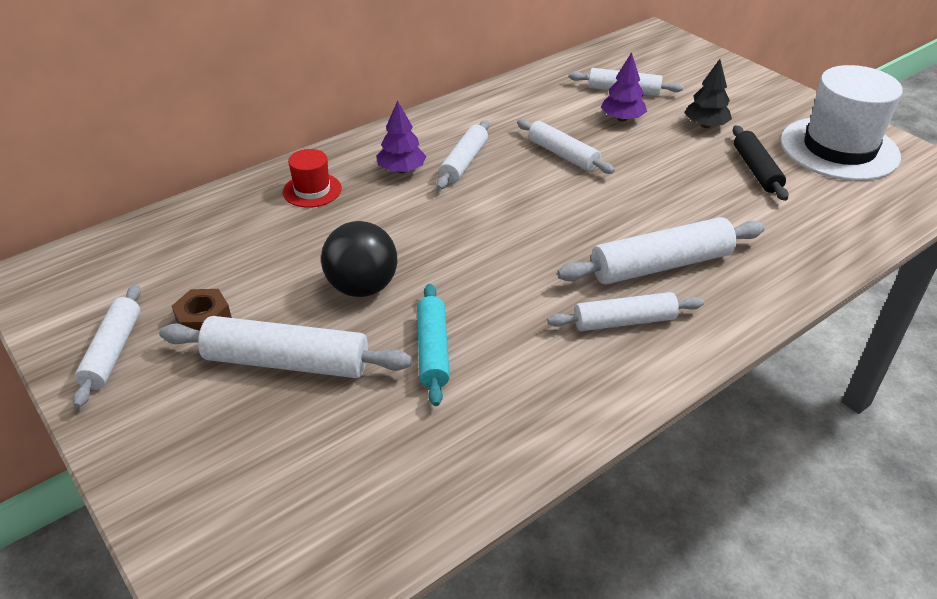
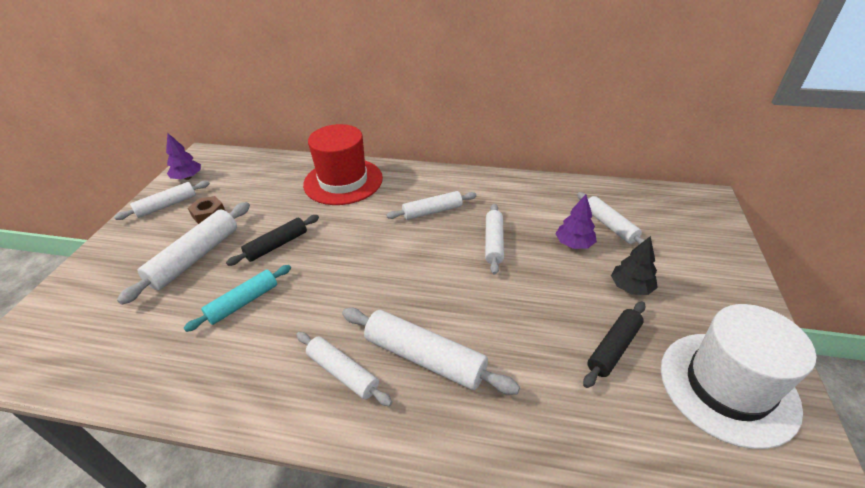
camera: 50 degrees right, 0 degrees up
(287, 361) = (196, 257): white rolling pin -> white rolling pin turned 60 degrees clockwise
(312, 190) = (343, 181): red hat -> red hat, size x2.09
(362, 287) = (277, 245): black ball -> black rolling pin
(401, 170) = (396, 196): purple tree -> purple tree (188, 177)

